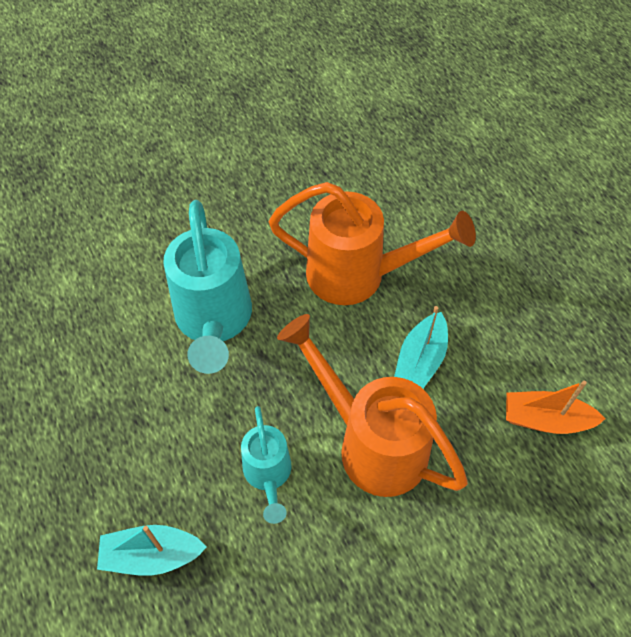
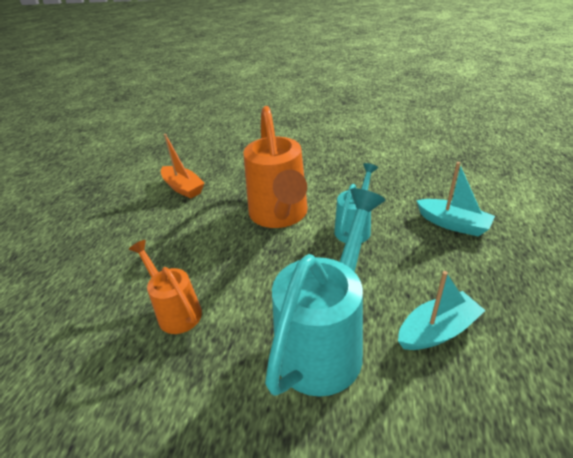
camera: 140 degrees left, 20 degrees down
(359, 275) = (175, 310): orange watering can -> orange watering can, size x0.56
(420, 360) = (206, 238): turquoise boat -> turquoise boat (437, 330)

